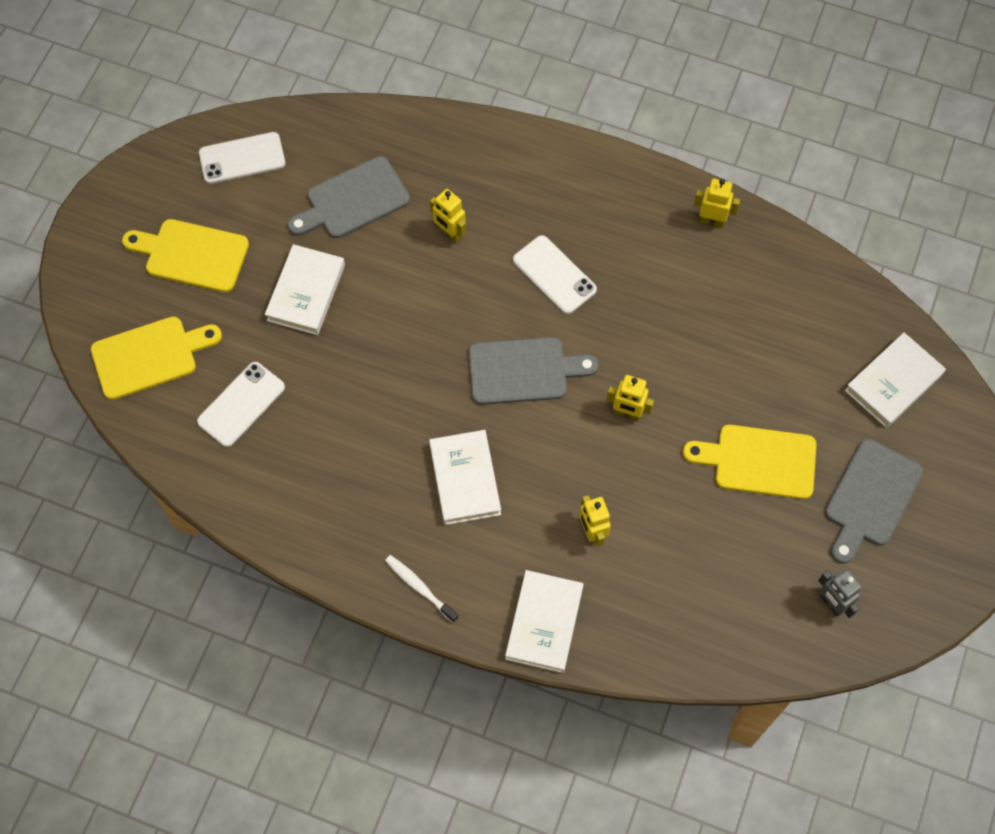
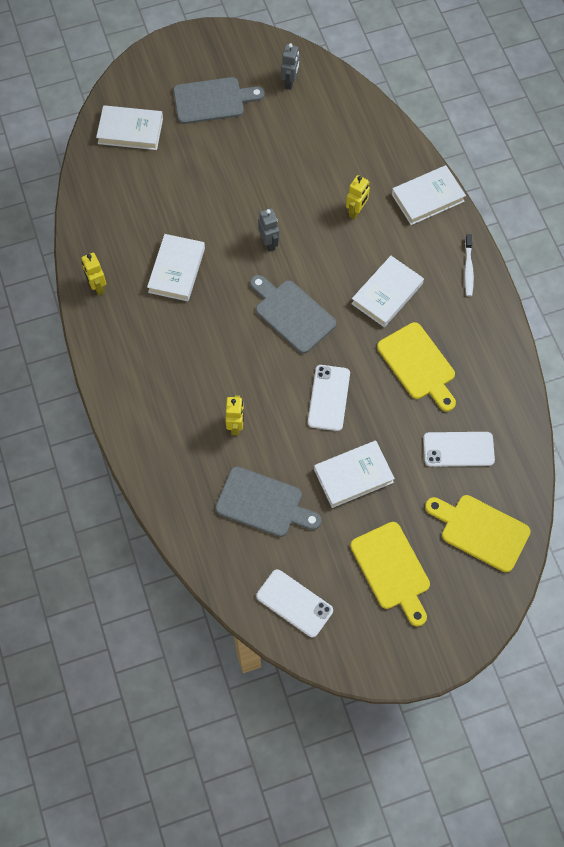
camera: 130 degrees left, 0 degrees up
(554, 275) = (212, 344): white phone -> white phone (329, 398)
(627, 413) = (269, 243): yellow robot -> grey robot
(670, 303) = (176, 270): none -> white book
(758, 461) = (239, 162): yellow cutting board -> yellow cutting board (418, 365)

